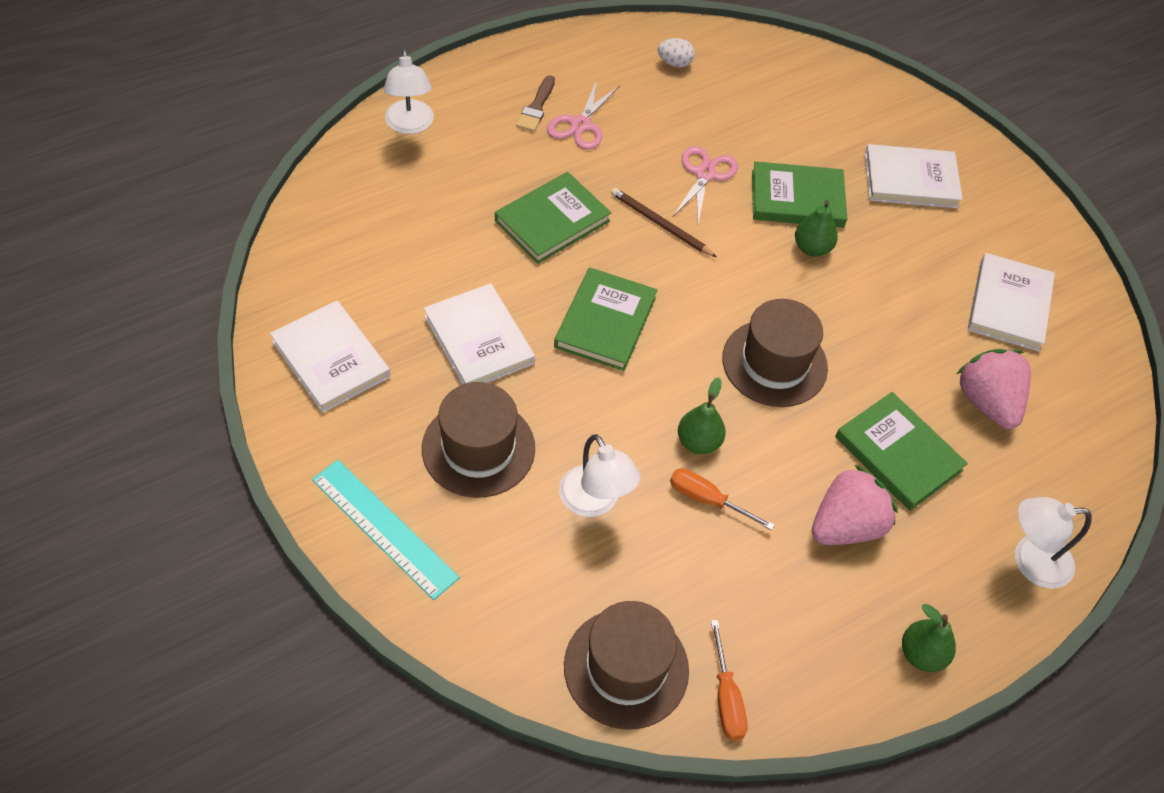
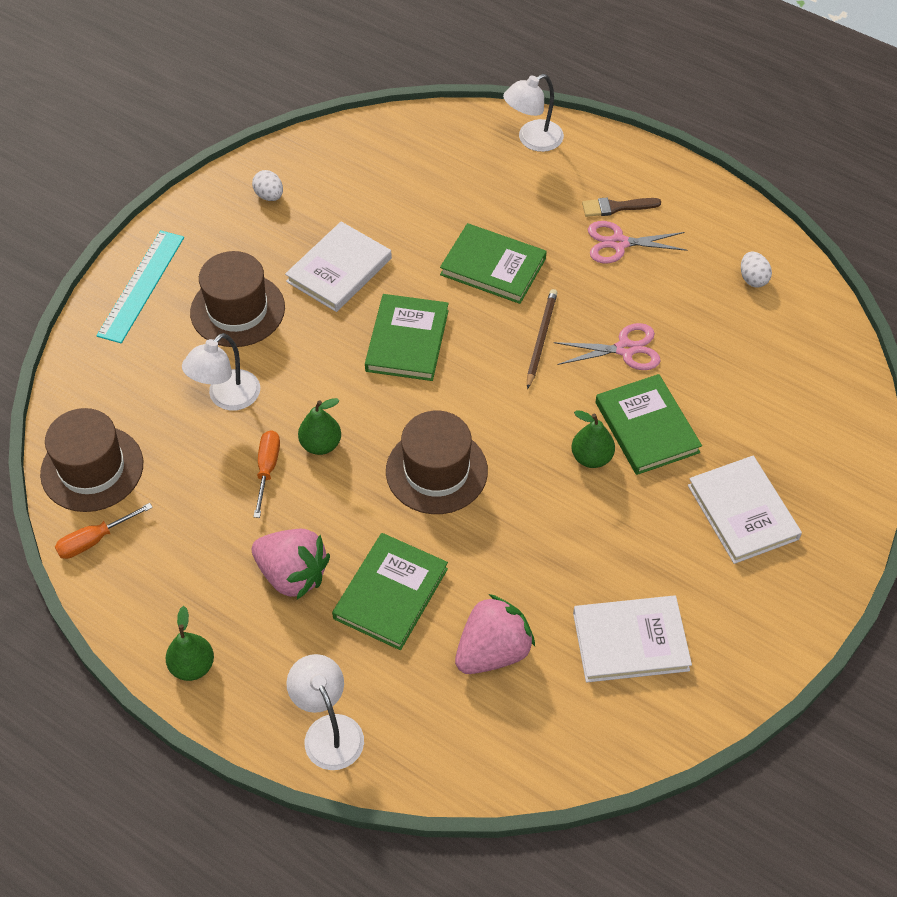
camera: 70 degrees right, 0 degrees up
(331, 359) = (269, 196): white book -> white egg
(605, 322) = (407, 340): green book -> green book turned 75 degrees counterclockwise

